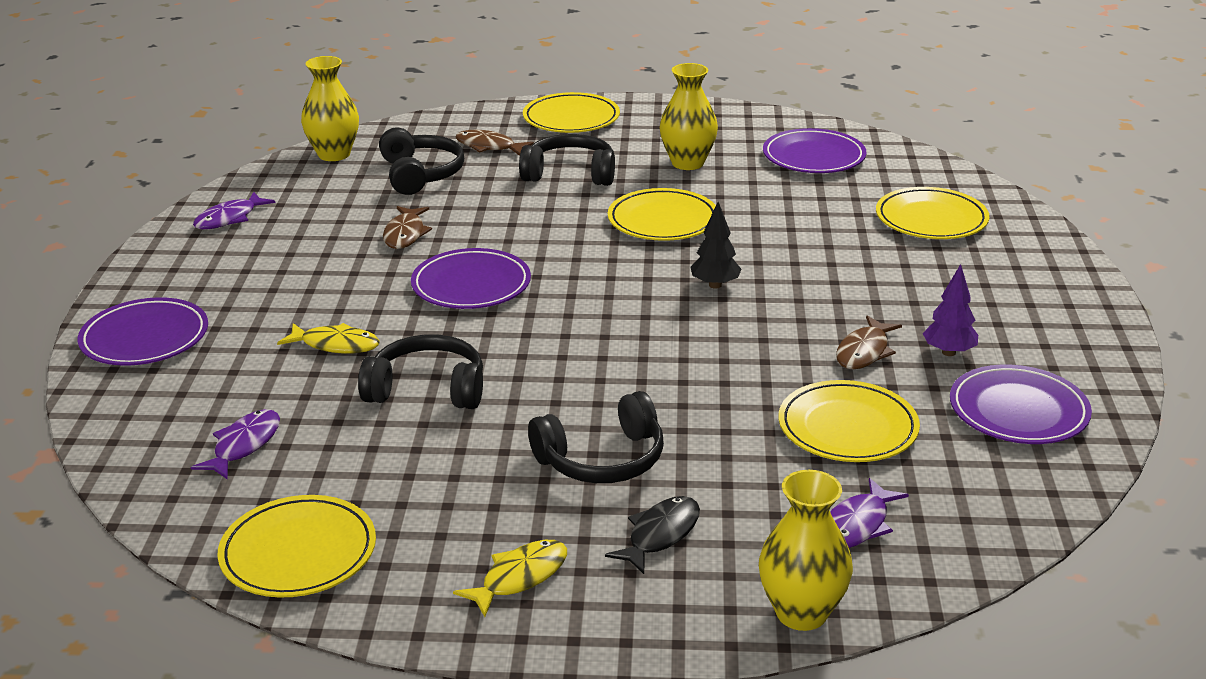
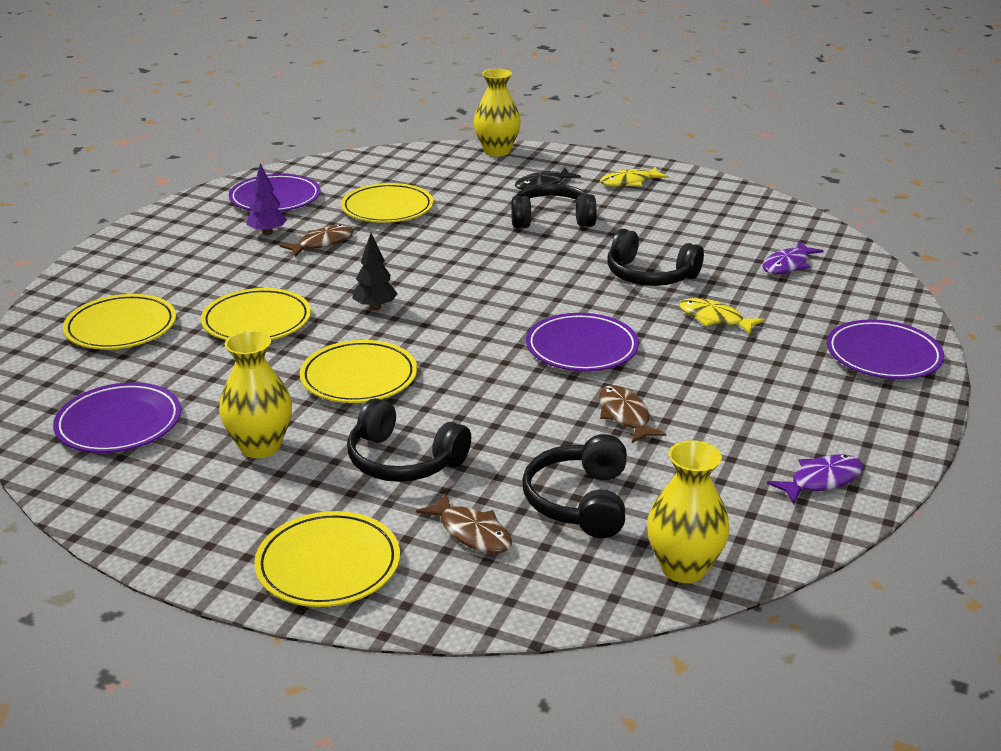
camera: 160 degrees left, 0 degrees up
(298, 553) = (751, 210): yellow plate -> yellow plate (257, 321)
(405, 234) = (625, 416): brown fish -> brown fish turned 45 degrees counterclockwise
(857, 525) = (434, 172): purple fish -> none

